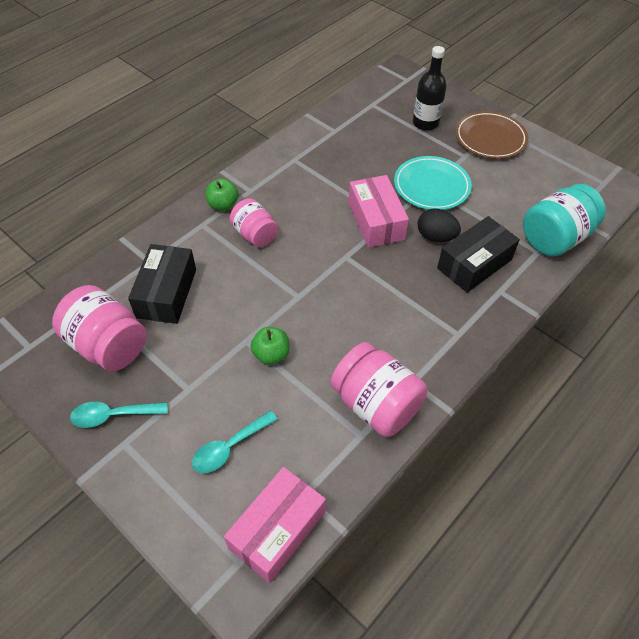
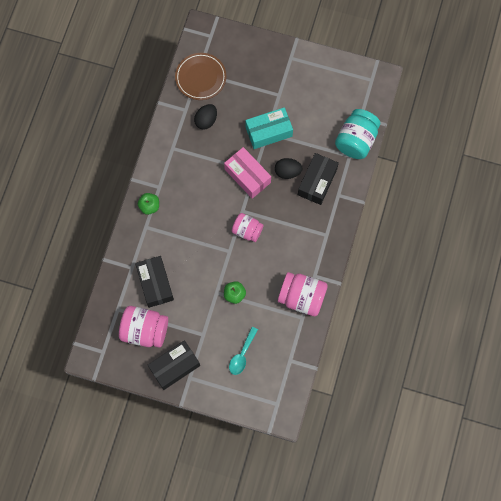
camera: 25 degrees left, 20 degrees up
(113, 415) = (174, 366): turquoise spoon -> black box
(255, 234) = (181, 220): pink jar -> pink jar (247, 230)
(277, 530) = (286, 382): pink box -> none
(354, 148) = (206, 120): none -> black egg
(425, 123) = (241, 75): black bottle -> none
(431, 186) = (268, 132): turquoise plate -> turquoise box
(490, 138) = (289, 71): brown plate -> brown plate (200, 78)

